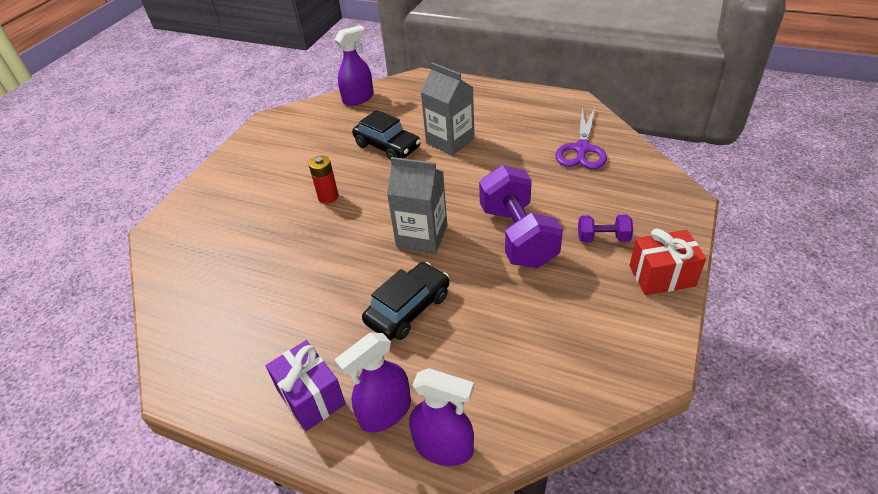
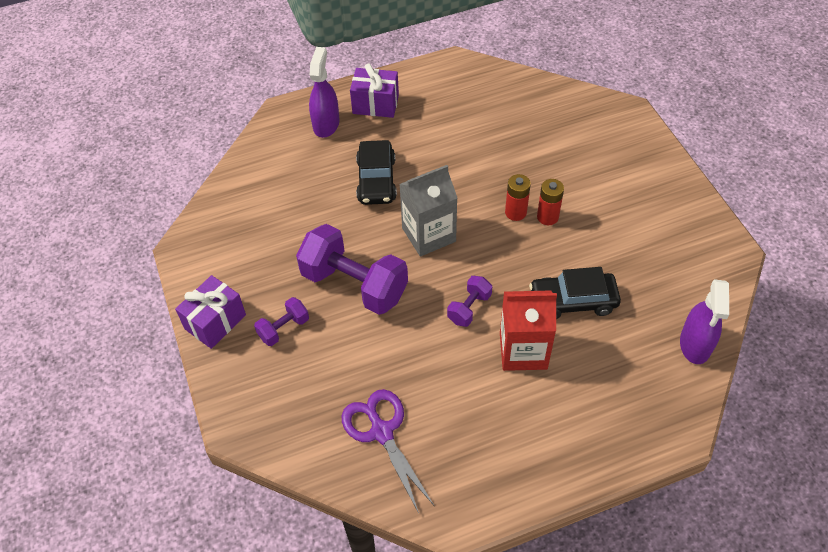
camera: 135 degrees right, 10 degrees up
(343, 212) = (515, 212): none -> red battery
(444, 447) = (277, 131): purple spray bottle -> none
(450, 141) = (523, 350): grey carton -> red carton
(453, 177) = (469, 308): none -> purple dumbbell
(662, 276) = (215, 322): red gift -> purple gift

